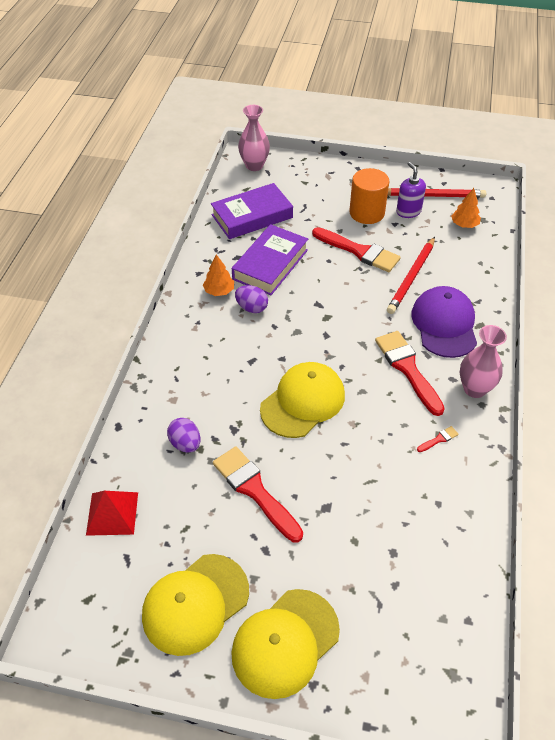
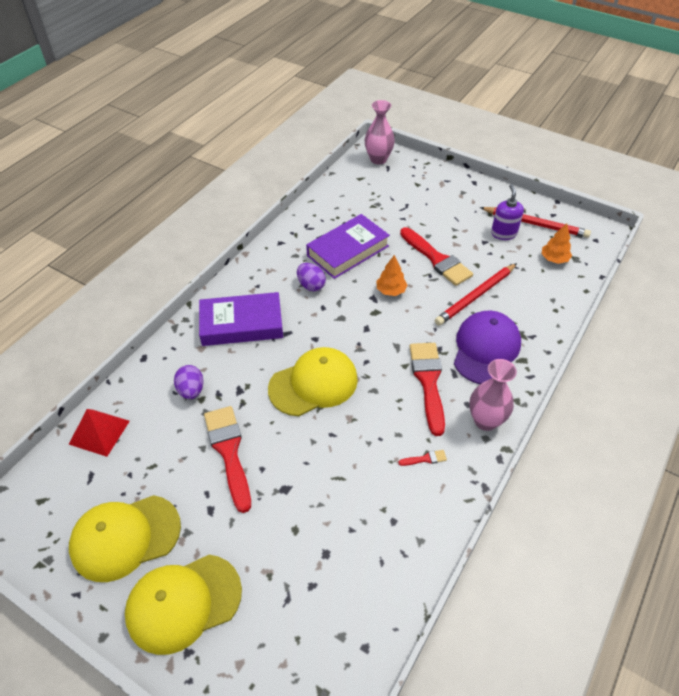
camera: 20 degrees right, 0 degrees up
(219, 291) = (290, 263): orange tree -> orange tree (391, 290)
(252, 216) = (353, 204): purple book -> purple book (242, 324)
(367, 213) = (462, 225): orange cylinder -> none

